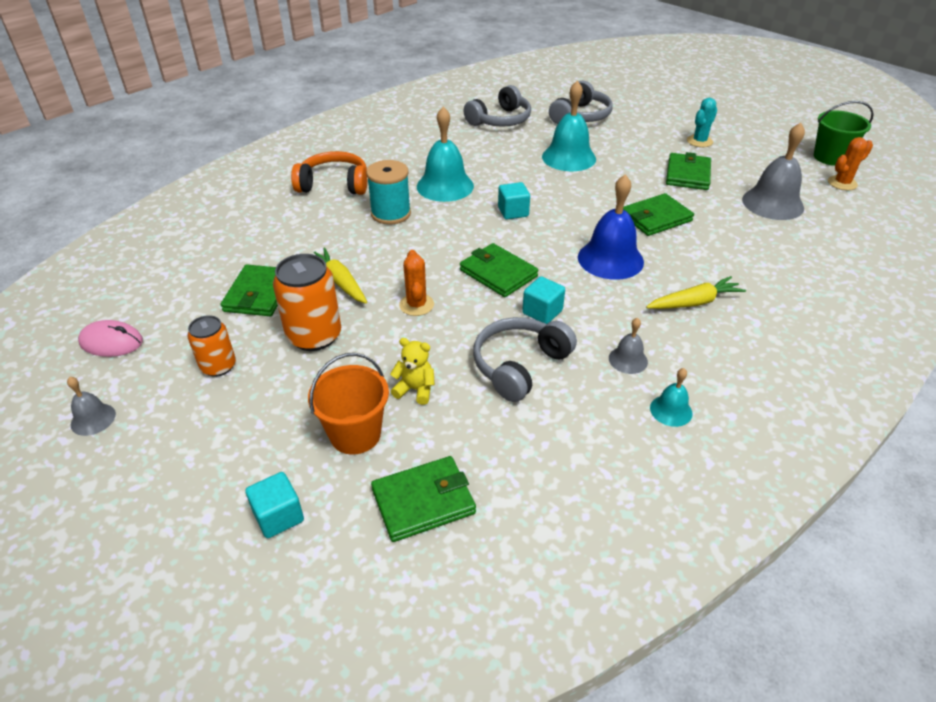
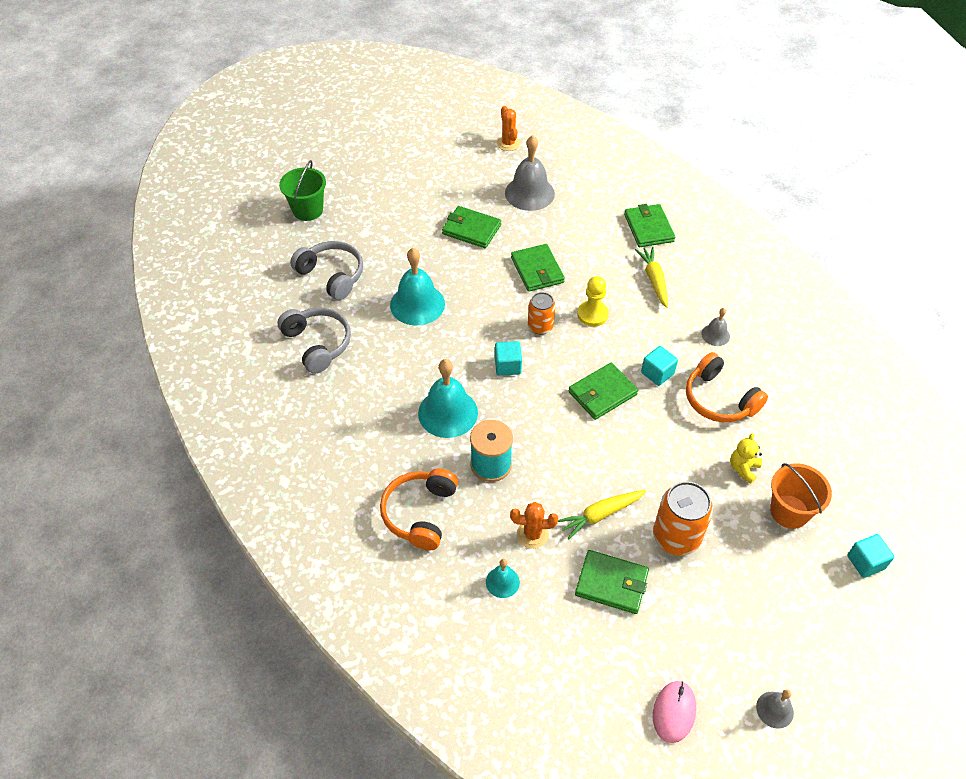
camera: 80 degrees left, 10 degrees up
(218, 366) = (712, 612): orange can -> orange can (540, 326)
(416, 305) = (640, 457): orange cactus -> orange cactus (532, 534)
(423, 501) = (848, 475): green wallet -> green wallet (648, 228)
(519, 365) = (719, 399): grey headphones -> orange headphones
(610, 259) = (592, 314): blue bell -> yellow pawn
(671, 410) = (765, 325): turquoise bell -> turquoise bell (502, 582)
(699, 141) = (414, 204): turquoise cactus -> none
(830, 157) = (466, 134): green bucket -> green bucket (308, 210)

